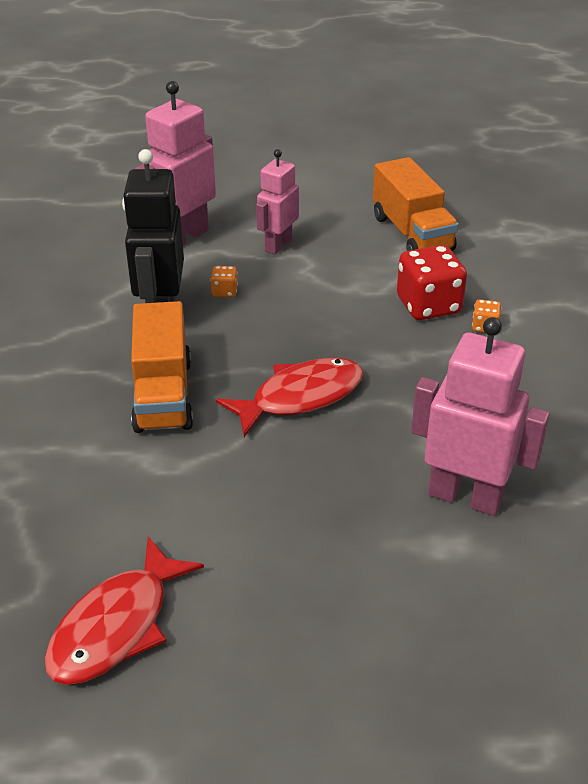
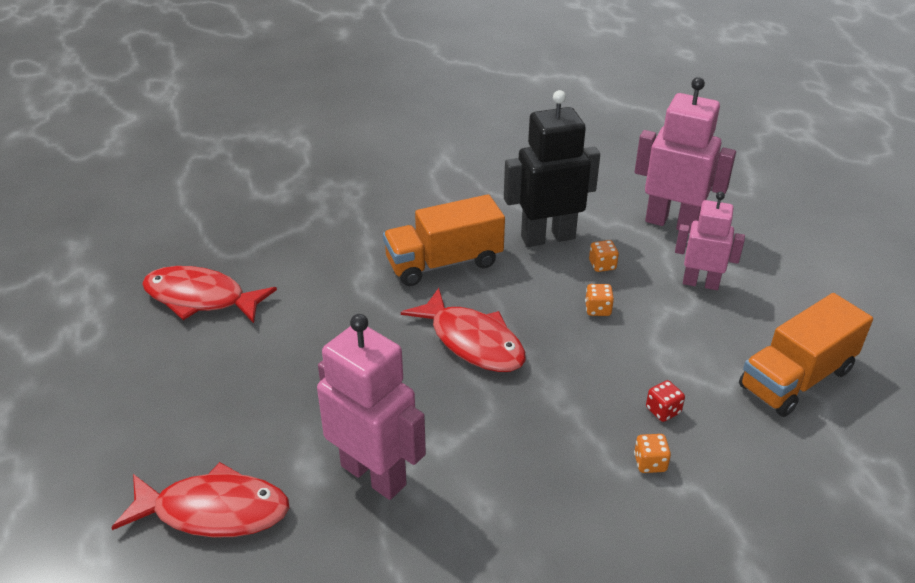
camera: 75 degrees right, 0 degrees up
(287, 309) = (598, 309): none -> orange dice
(428, 305) = (663, 410): red dice -> red dice, size x0.46
(465, 497) = (374, 474): pink robot -> pink robot turned 60 degrees counterclockwise
(492, 632) = (214, 511): none -> red fish

